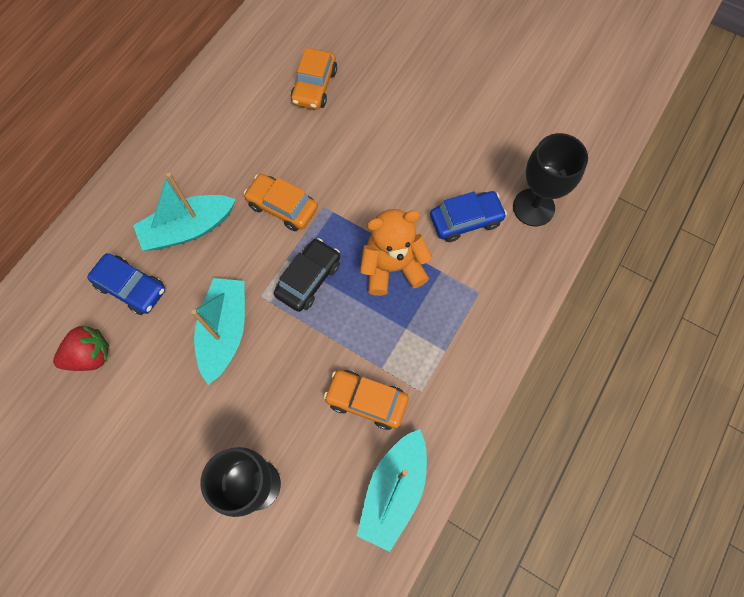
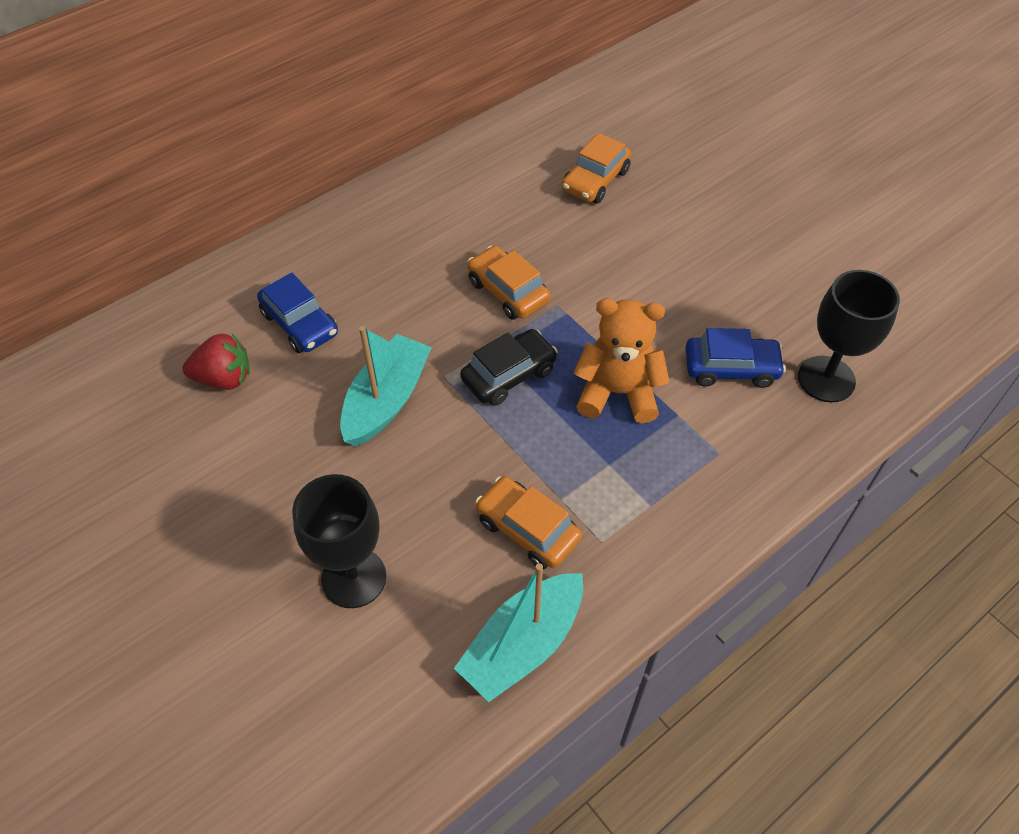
camera: 20 degrees right, 15 degrees down
(188, 229) = (389, 283): turquoise boat -> none

